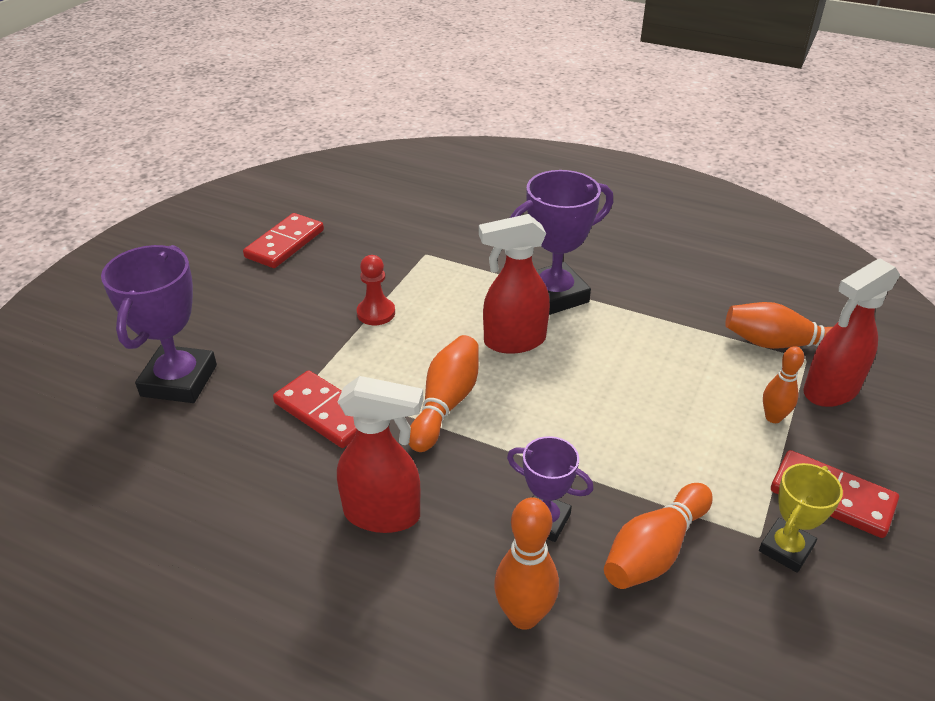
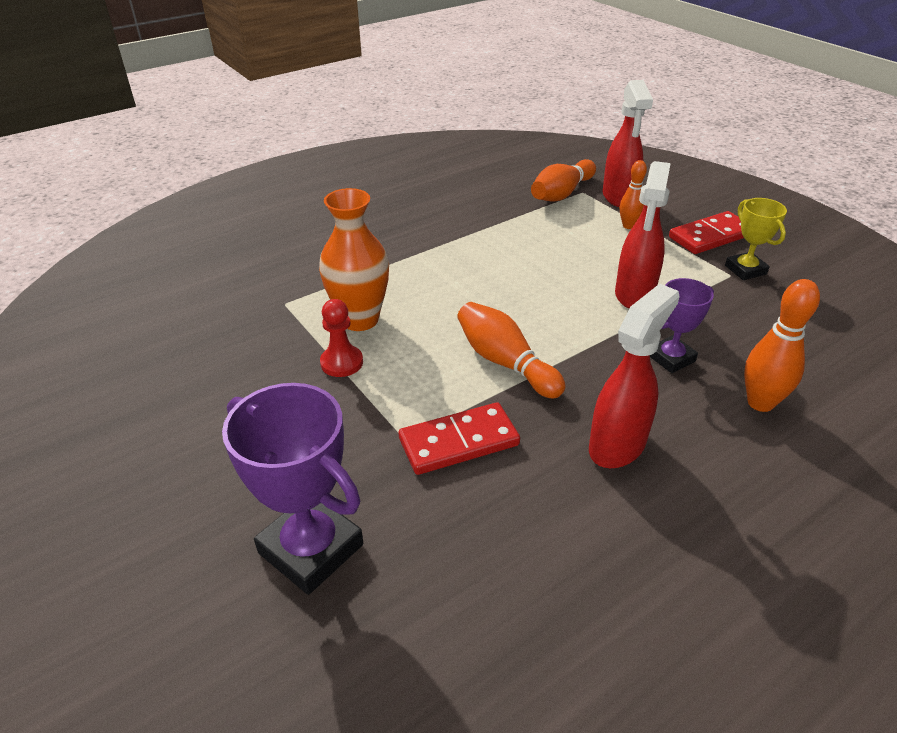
camera: 60 degrees left, 0 degrees up
(284, 244) = (150, 390): red domino -> none
(437, 299) = (360, 319): none -> orange vase
(513, 341) = (457, 299): red spray bottle -> red spray bottle (634, 294)
(554, 295) = (418, 259): purple trophy -> none
(654, 550) = (724, 320): orange bowling pin -> none

